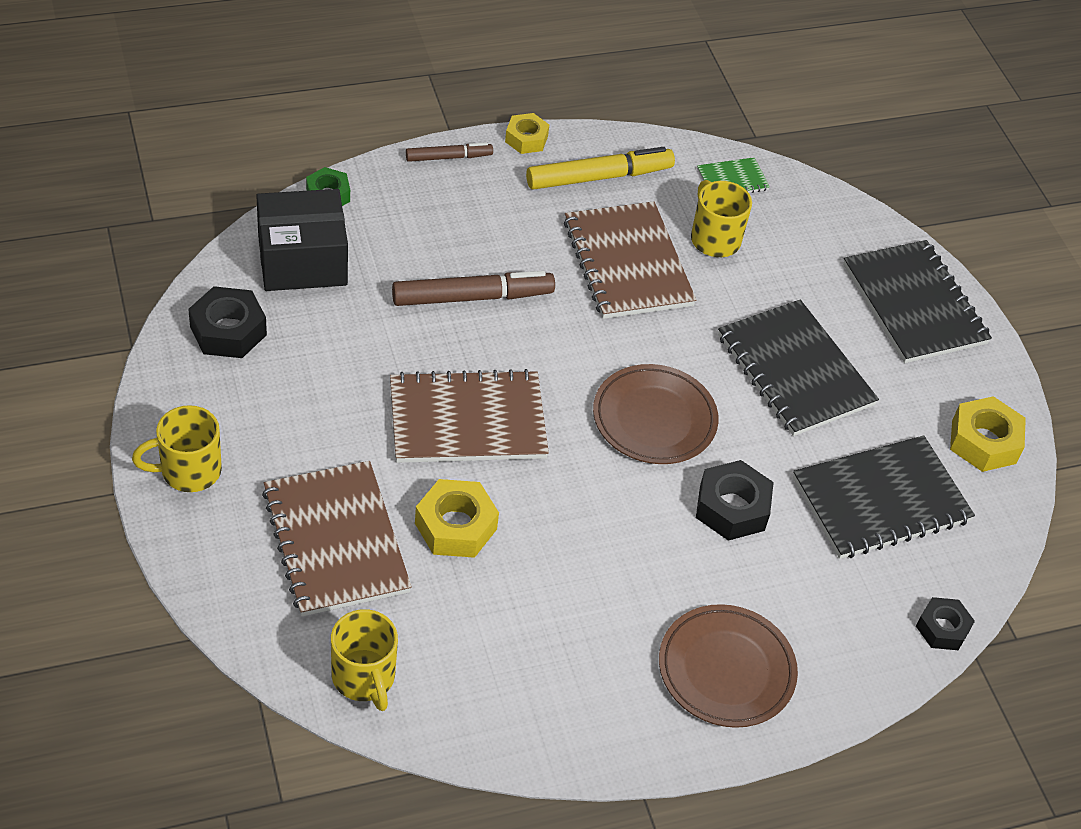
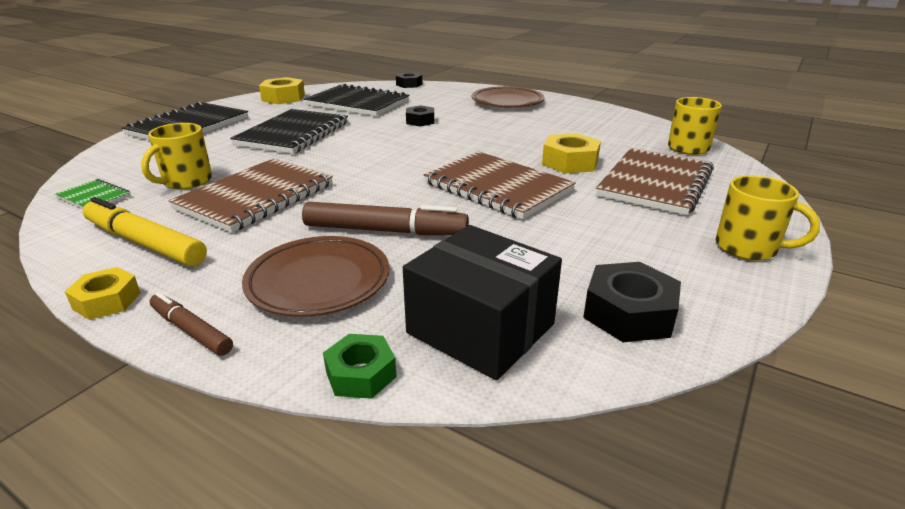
camera: 125 degrees left, 20 degrees down
(472, 297) = (385, 231): brown marker -> brown marker turned 150 degrees clockwise
(654, 419) = (394, 148): brown plate -> brown plate (318, 281)
(732, 508) = (420, 121): black nut -> black nut, size x0.65

